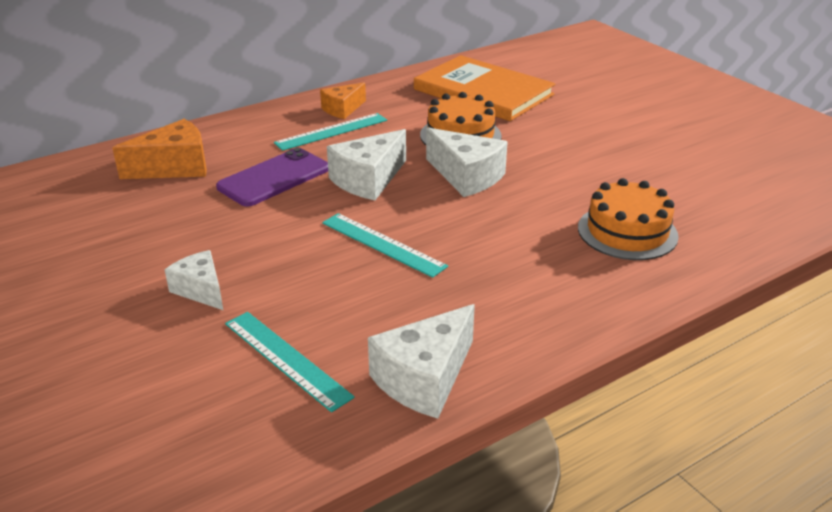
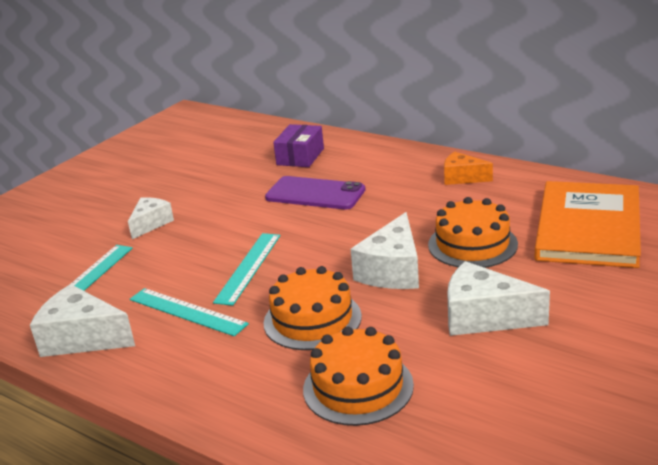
camera: 70 degrees right, 5 degrees down
(174, 167) = (300, 157): orange cheese -> purple box
(331, 131) = (415, 188): turquoise ruler -> turquoise ruler (187, 311)
(368, 180) = (345, 229): white cheese -> white cheese (484, 317)
(511, 230) = (312, 319): none -> orange cake

